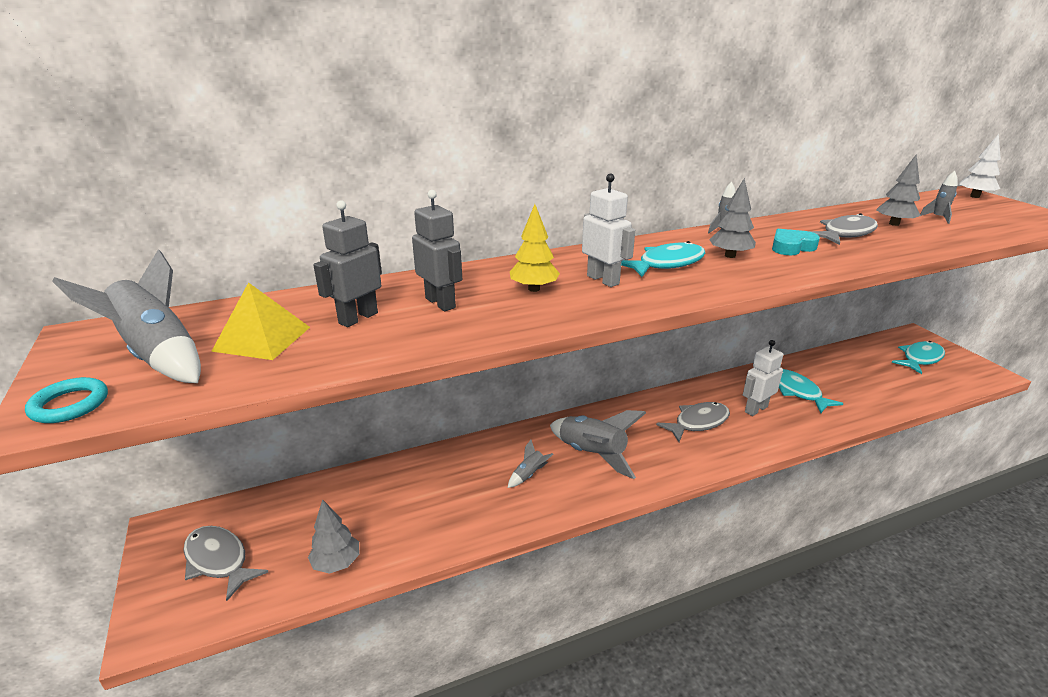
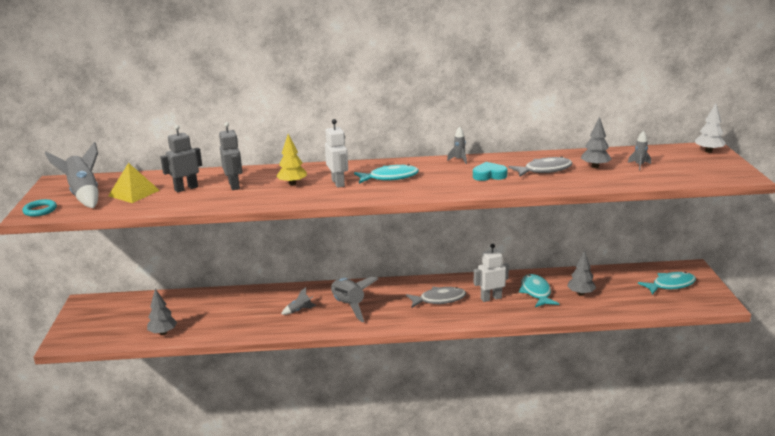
camera: 20 degrees right, 5 degrees down
(218, 561) = (105, 321): grey fish -> none
(730, 255) = (438, 177): grey tree -> grey tree (581, 293)

